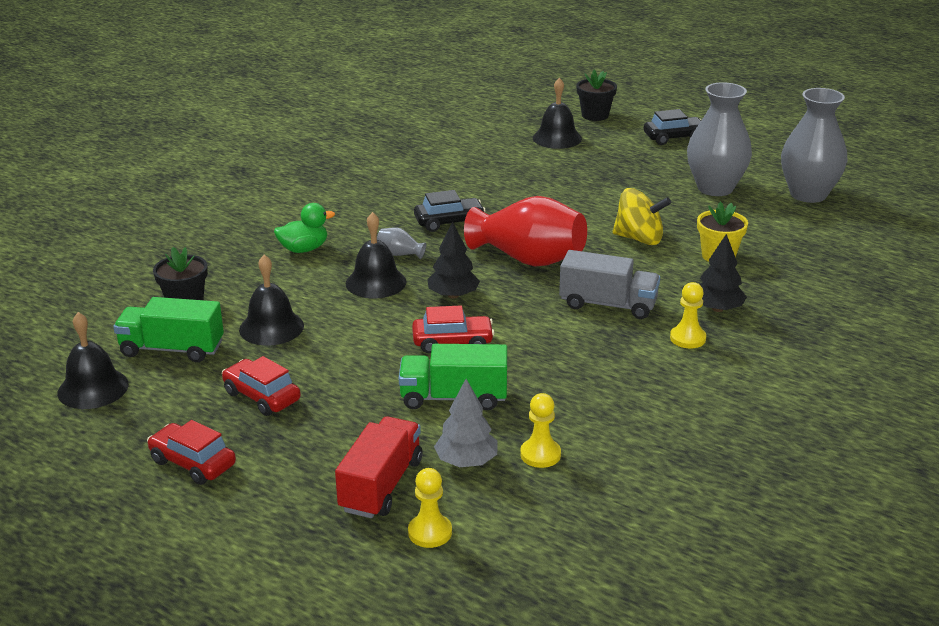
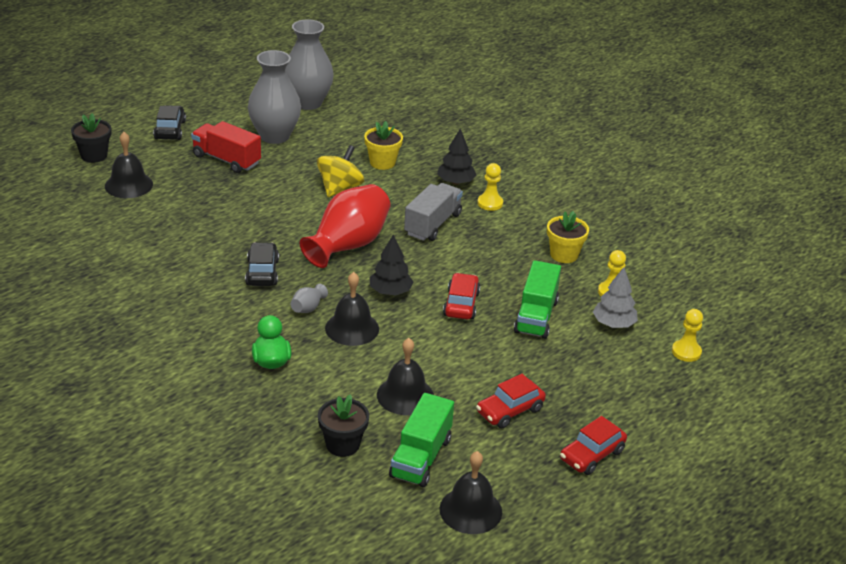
camera: 80 degrees left, 5 degrees up
(381, 485) = (634, 365): red truck -> red truck (226, 160)
(606, 407) = (564, 255): none -> yellow flower pot

